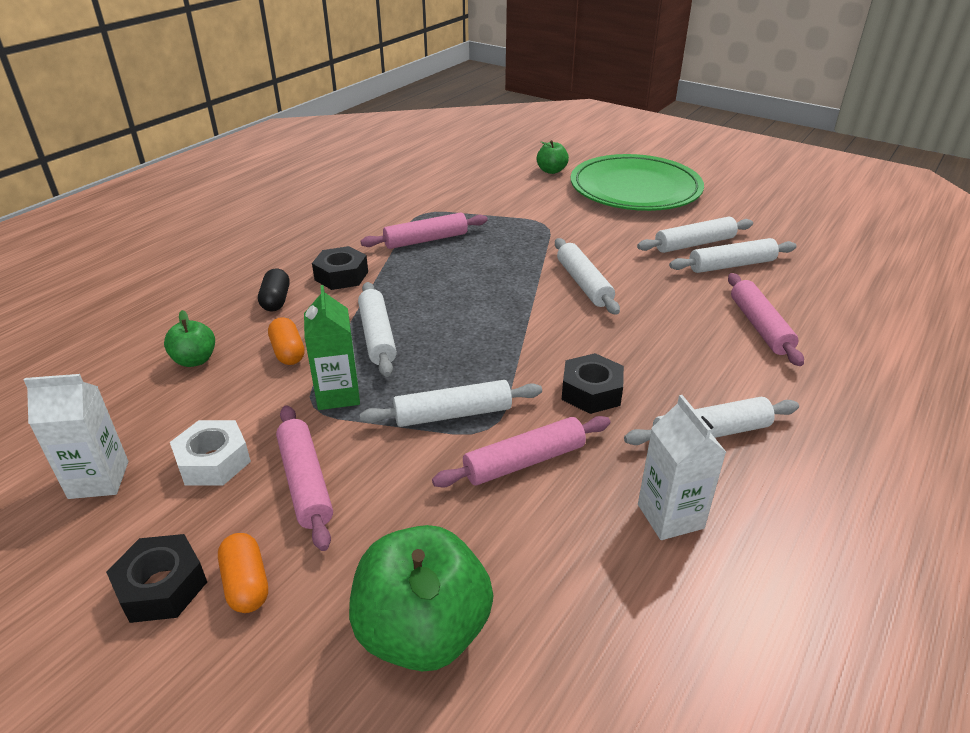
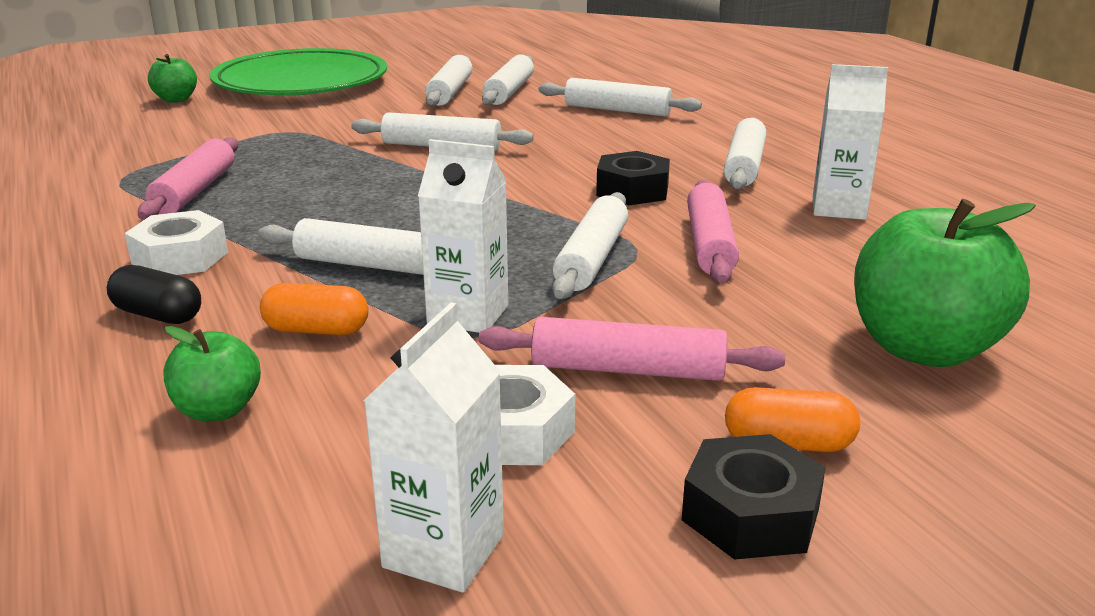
camera: 60 degrees left, 10 degrees down
(338, 394) = (468, 315): green carton -> white carton
(341, 276) = (180, 258): black nut -> white nut
(760, 326) = (617, 110): pink rolling pin -> white rolling pin

